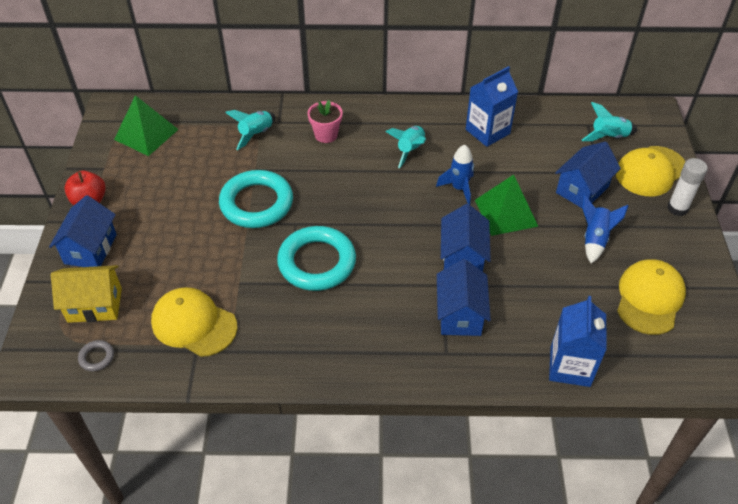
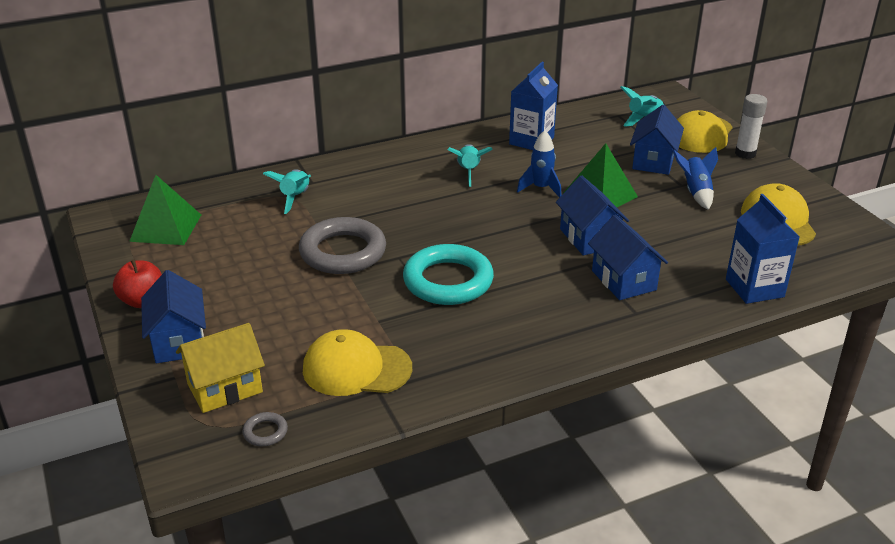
camera: 25 degrees left, 15 degrees down
(256, 203) = (343, 252): turquoise ring -> grey ring
(326, 135) = (372, 181): pink flower pot -> none

